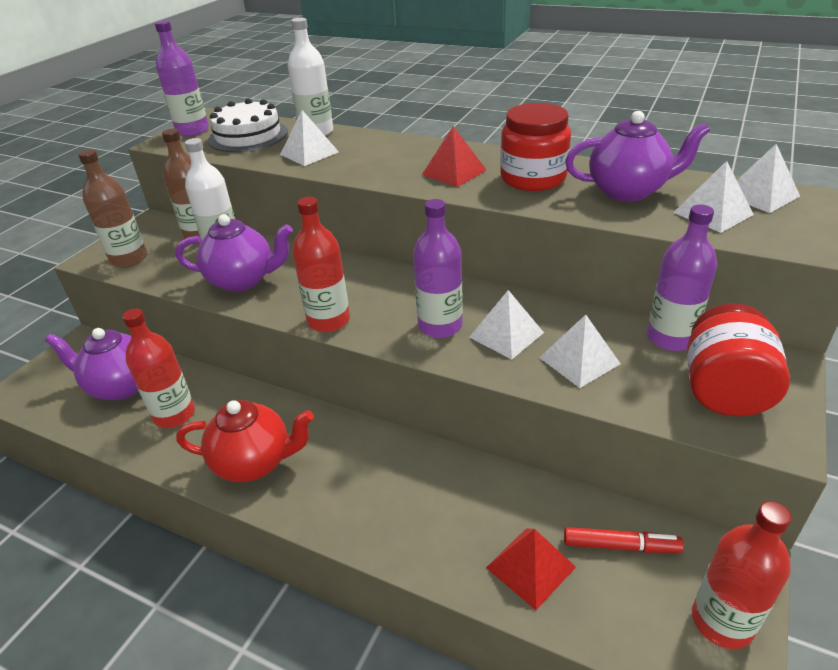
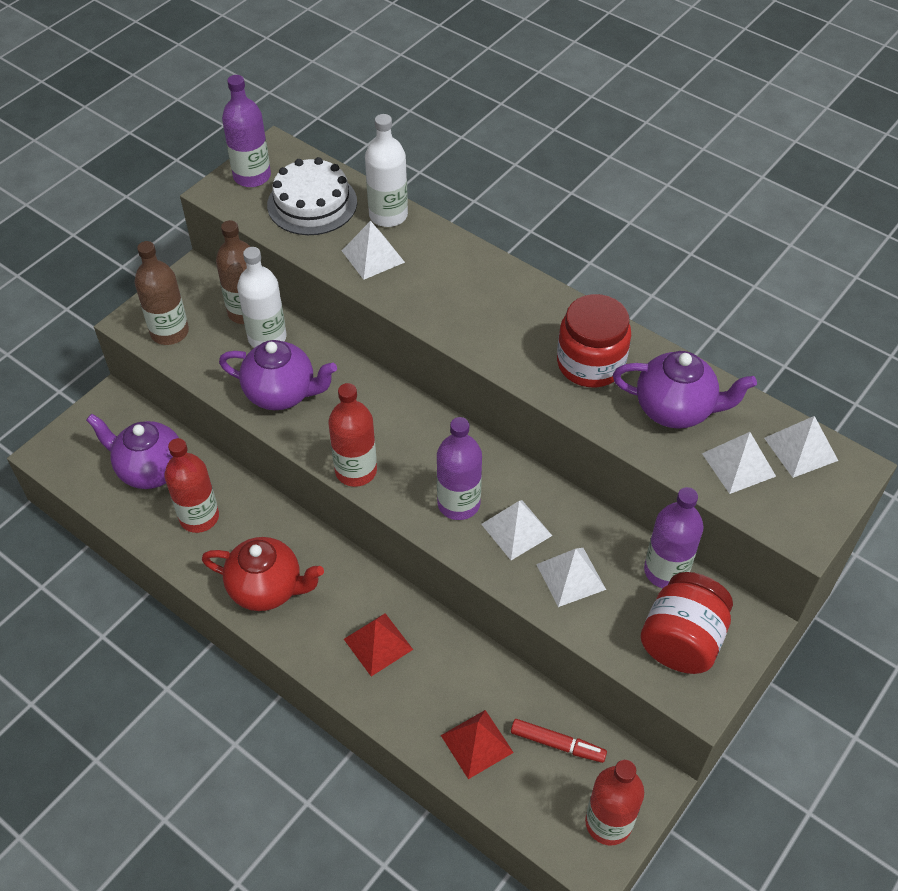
camera: 10 degrees right, 15 degrees up
(454, 172) = (514, 331): red pyramid -> red pyramid (378, 644)

